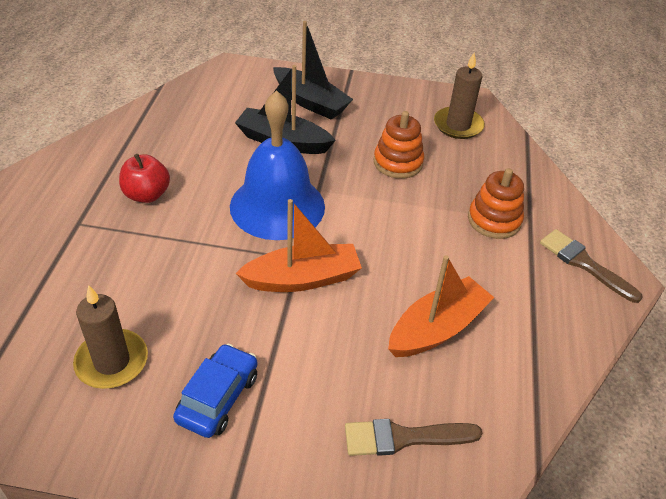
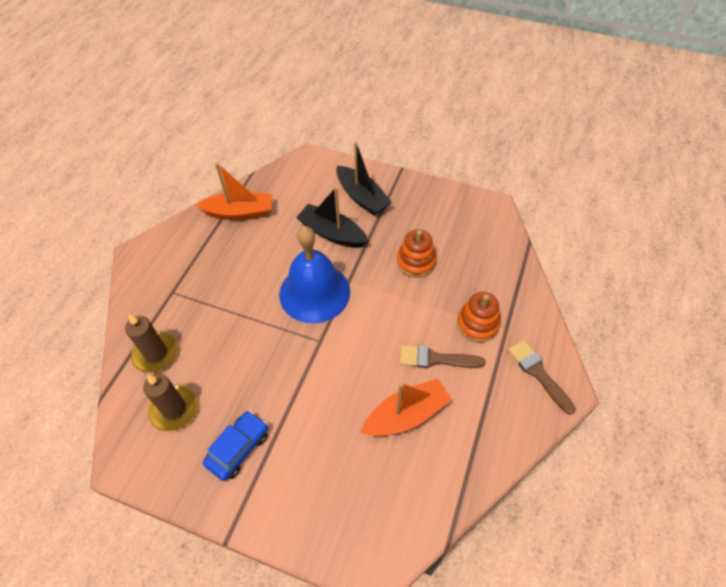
camera: 15 degrees right, 10 degrees up
(147, 195) = (223, 272): red apple -> none
(302, 279) = (318, 359): orange boat -> orange boat (240, 212)
(404, 438) = (358, 501): brown brush -> brown brush (436, 359)
(458, 125) = (474, 230): brown candle -> brown candle (156, 353)

